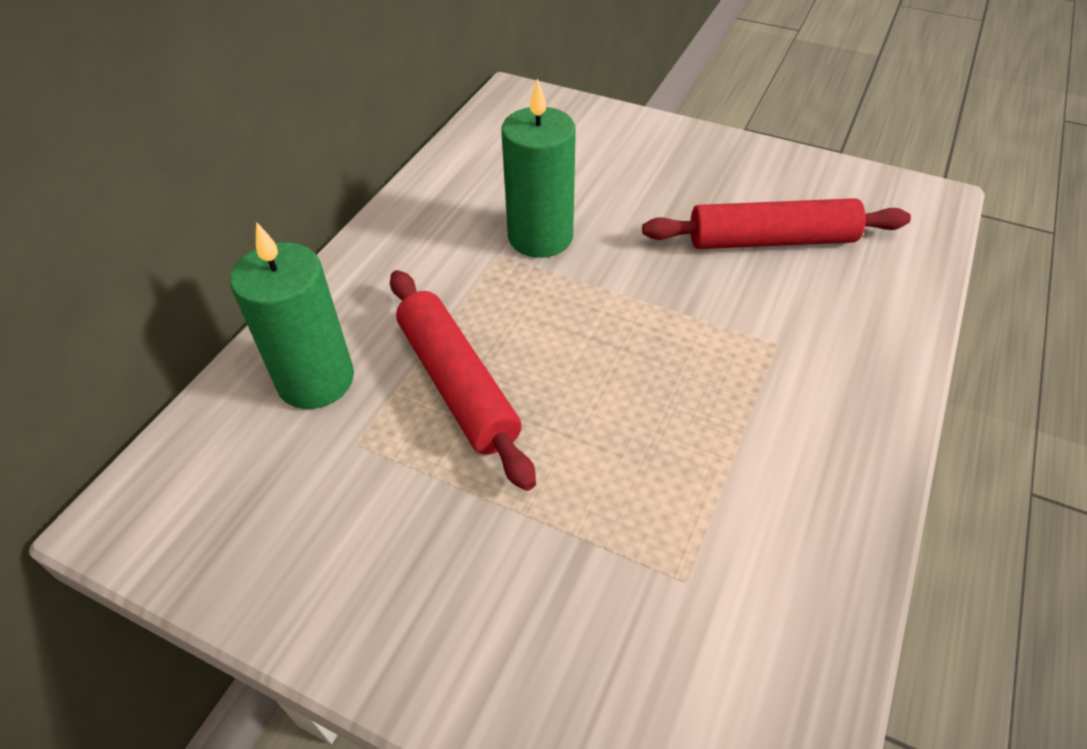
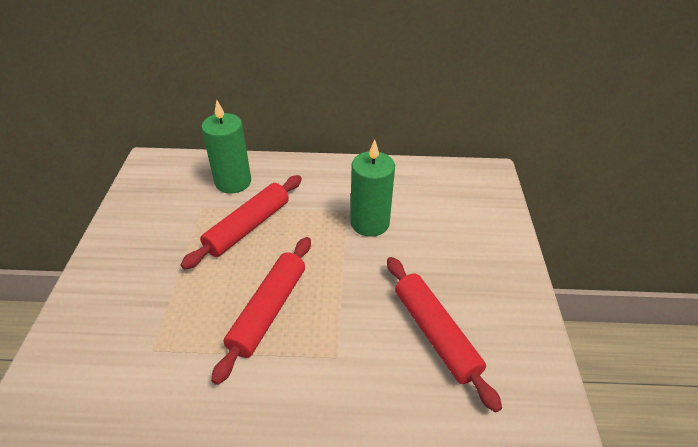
camera: 65 degrees right, 5 degrees down
(664, 399) = (268, 311): none -> red rolling pin

